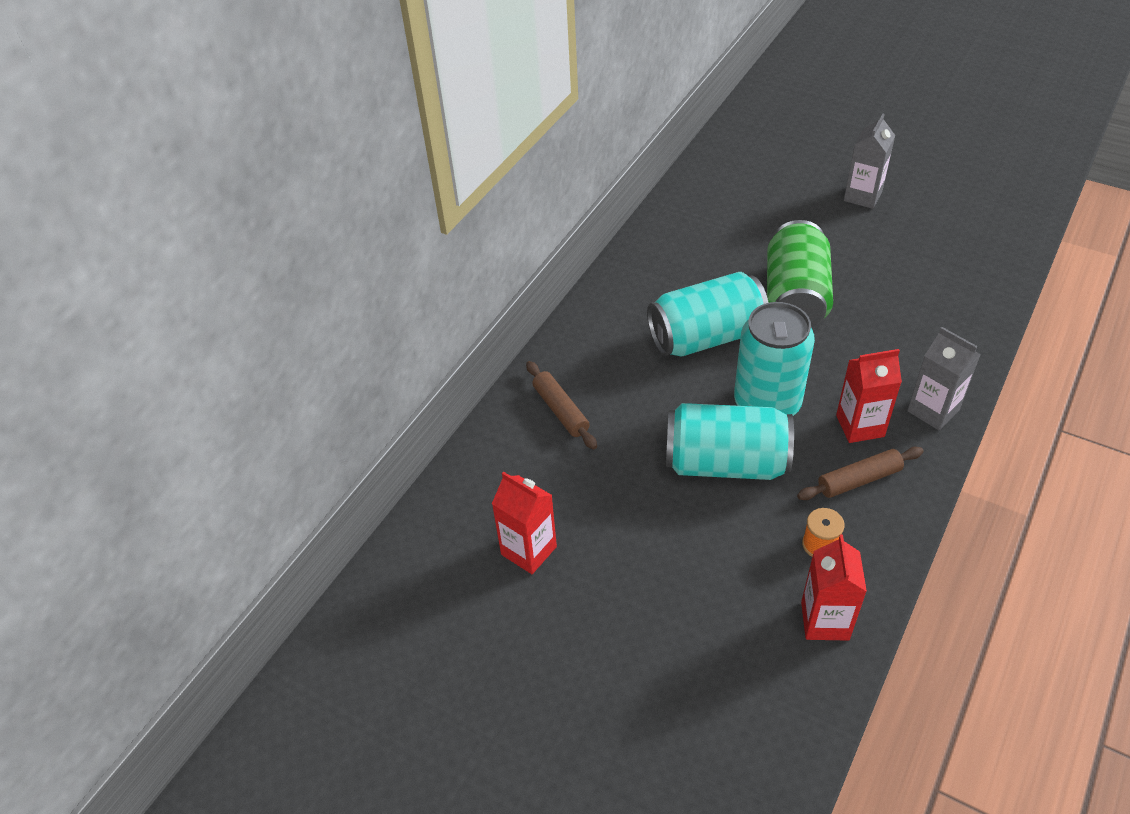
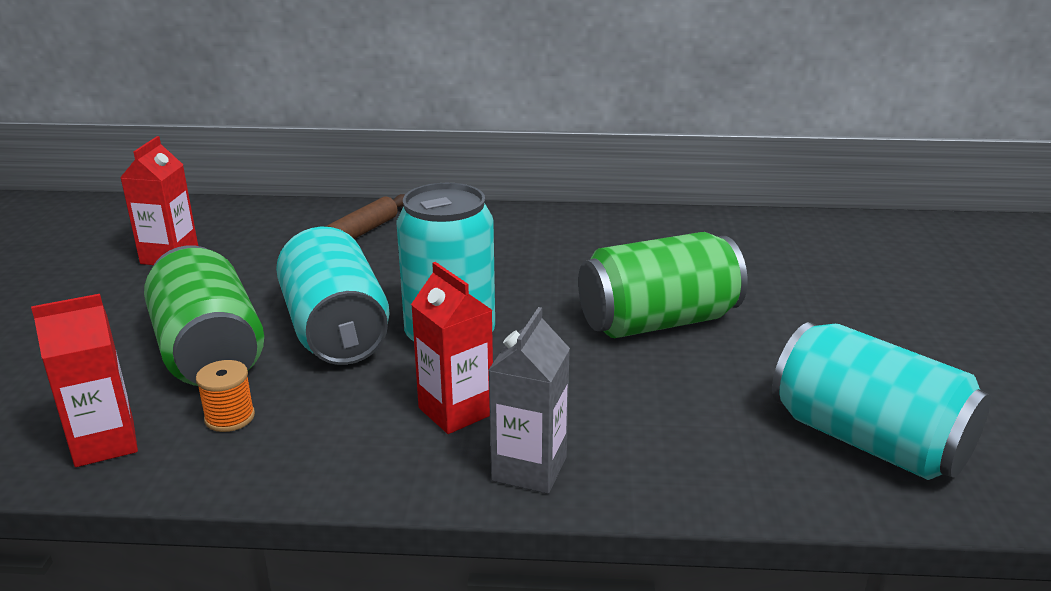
camera: 60 degrees right, 20 degrees down
(706, 337) = (532, 281): turquoise can -> turquoise can (868, 440)
(723, 544) = (209, 353): none -> green can
(859, 480) = (355, 427): brown rolling pin -> none
(862, 196) = (926, 333): grey carton -> none

